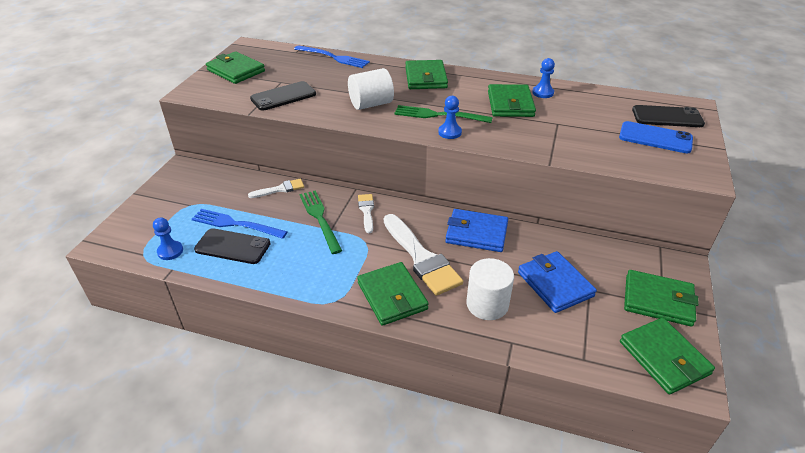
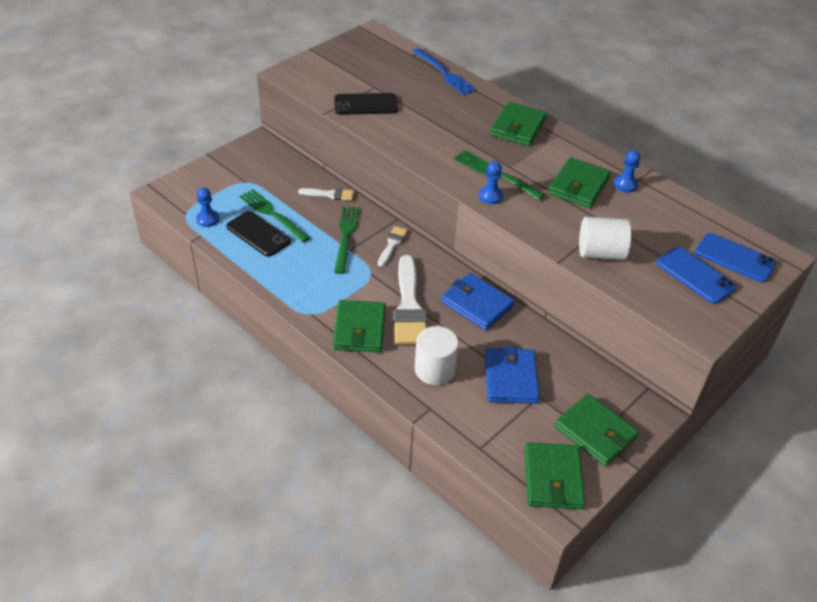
camera: 25 degrees right, 5 degrees up
(235, 224) = (272, 214): blue fork -> green fork
(236, 70) = (342, 61): green wallet -> none
(371, 104) = (440, 140): white cylinder -> white cylinder (600, 253)
(667, 117) = (734, 258): black phone -> blue phone

